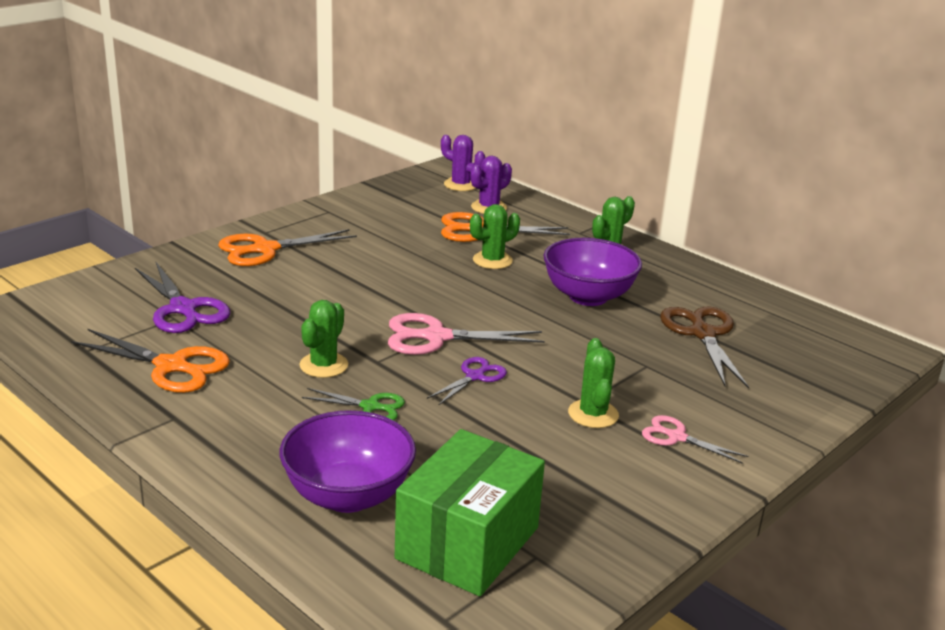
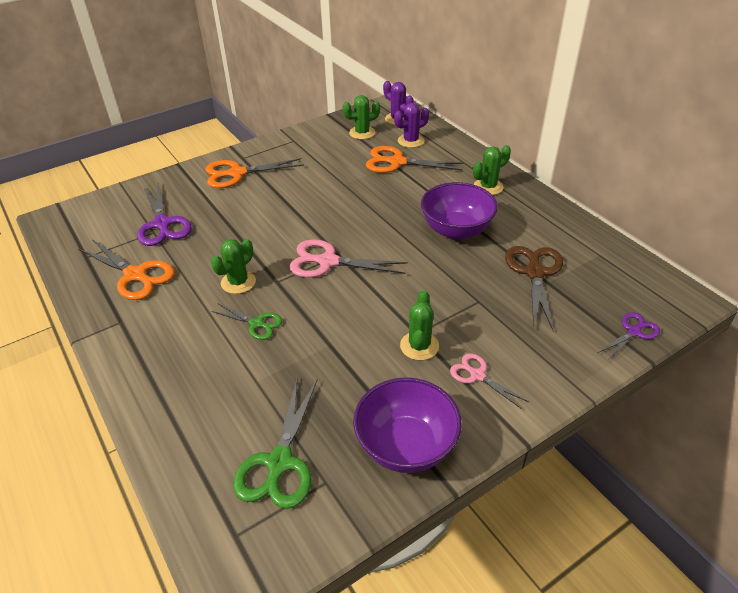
camera: 15 degrees right, 15 degrees up
(348, 495) = (210, 406): purple bowl -> purple bowl (406, 446)
(468, 543) = (279, 462): green box -> green scissors
(475, 376) = (342, 301): purple scissors -> purple scissors (633, 332)
(492, 260) = (395, 191): green cactus -> green cactus (362, 133)

